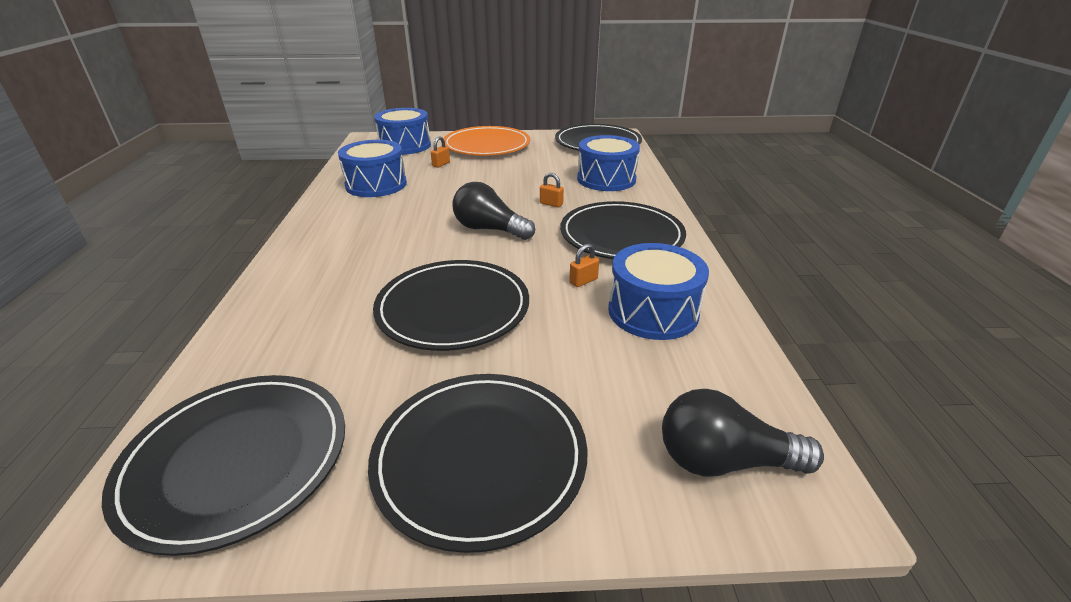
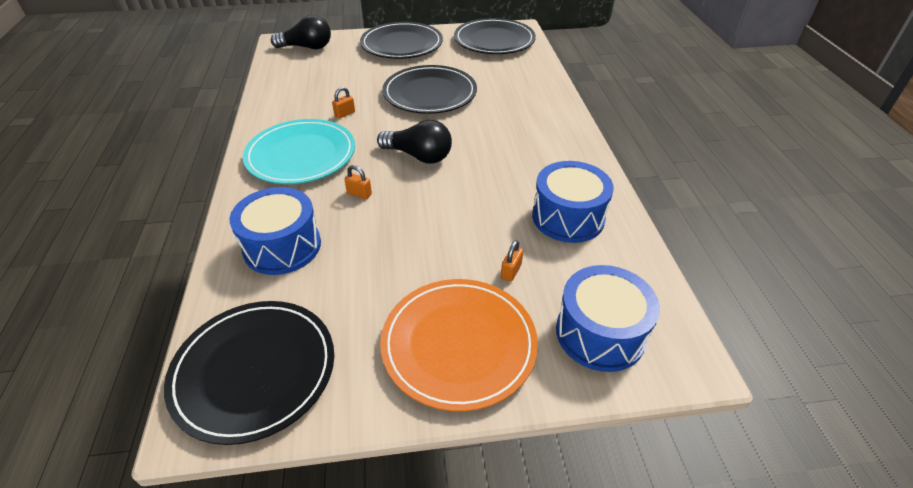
camera: 175 degrees right, 10 degrees up
(621, 235) = (301, 155): black plate -> turquoise plate
(653, 311) = (306, 97): blue drum -> none

